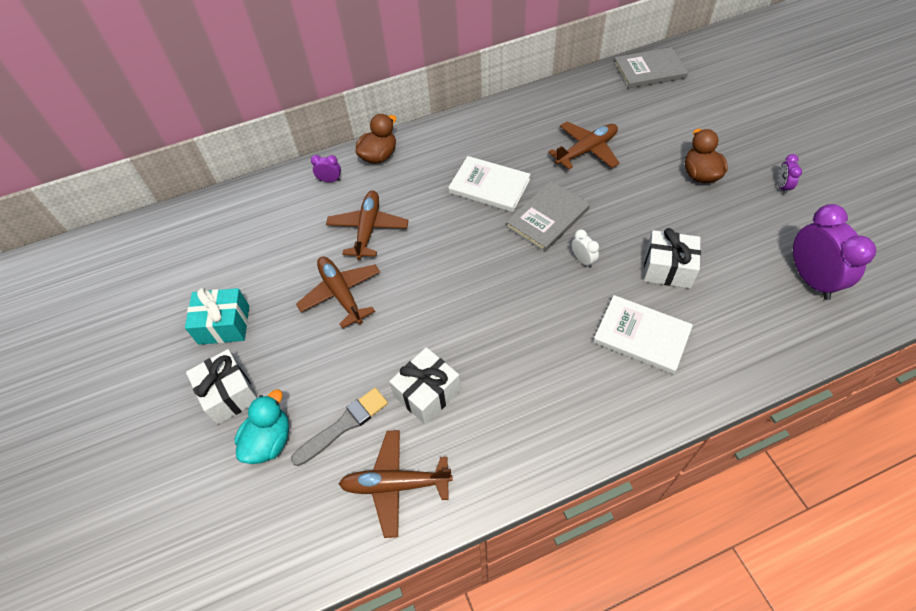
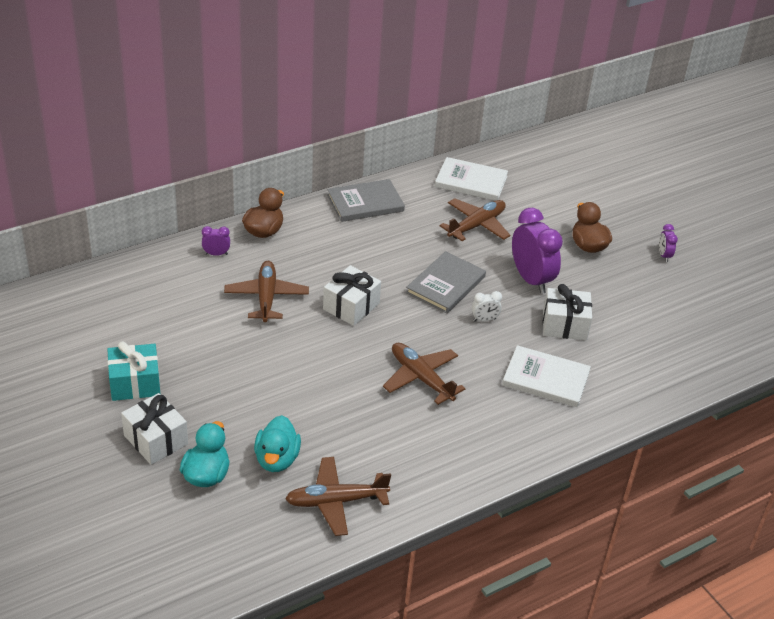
camera: 15 degrees left, 15 degrees down
(341, 294) = (250, 354): brown plane -> brown plane (421, 378)
(343, 425) = (277, 459): grey brush -> turquoise duck
(427, 393) = (352, 431): white gift -> white gift (351, 306)
(489, 186) = (384, 258): white book -> white book (471, 181)
(583, 260) = (484, 320): white clock -> white clock turned 120 degrees clockwise
(649, 70) = (530, 152): grey book -> grey book (365, 203)
(810, 279) = (692, 330): purple clock -> purple clock (531, 279)

